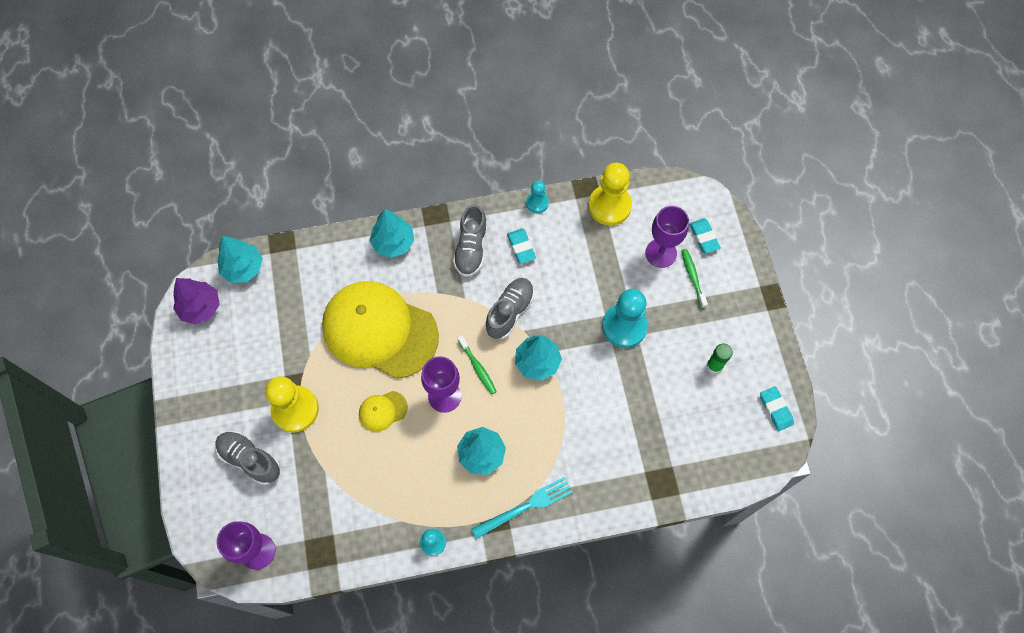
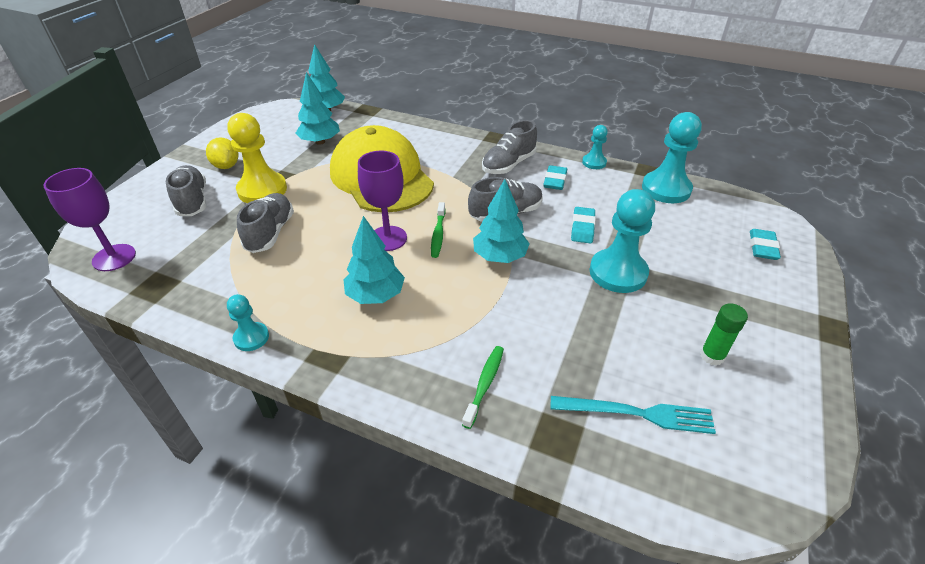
camera: 35 degrees right, 25 degrees down
(200, 307) = (275, 116): purple tree -> none
(231, 402) = (226, 166): none -> yellow lemon
(351, 449) = (270, 233): none -> grey shoe
(382, 411) = (325, 222): yellow cap -> none
(393, 243) = (447, 138): turquoise tree -> turquoise tree (320, 142)
(525, 507) = (372, 363): turquoise fork -> turquoise fork (637, 413)
(609, 206) = (666, 189): yellow pawn -> turquoise pawn
(661, 253) = (701, 239): purple goblet -> none
(693, 277) = (729, 270): green toothbrush -> green toothbrush (485, 384)
(775, 409) = (783, 447): turquoise eraser -> turquoise eraser (582, 228)

